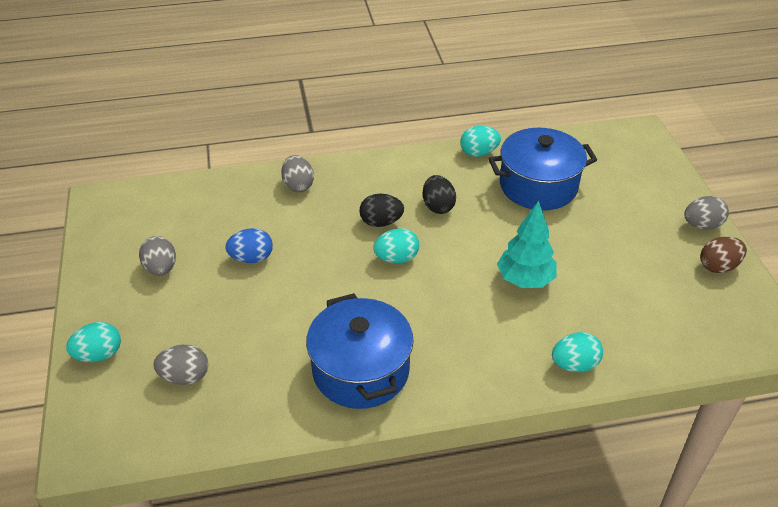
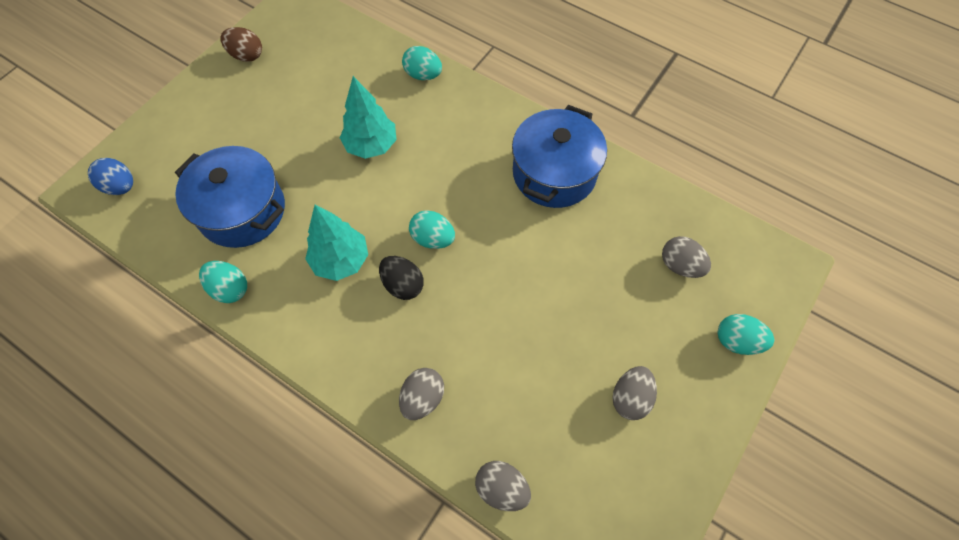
camera: 135 degrees left, 20 degrees up
(251, 258) = (543, 340): blue egg -> blue egg (120, 186)
(438, 206) = (341, 260): black egg -> turquoise tree
(701, 225) = (202, 85): grey egg -> grey egg (501, 488)

